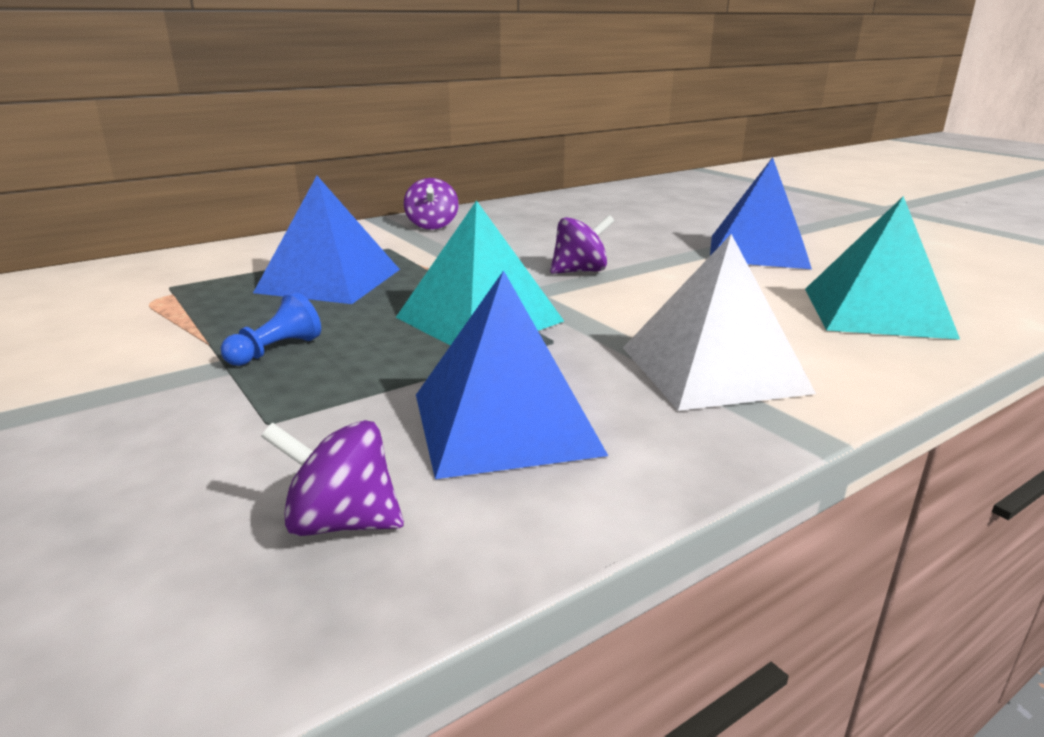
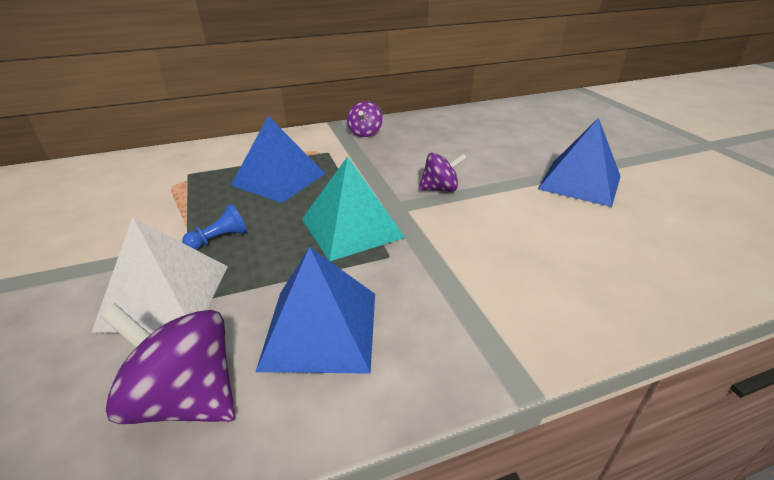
camera: 15 degrees right, 10 degrees up
(341, 522) = (186, 398): purple spinning top -> purple spinning top, size x1.59
(713, 369) = (483, 301): white pyramid -> white pyramid (165, 296)
(876, 312) = (639, 260): turquoise pyramid -> none

